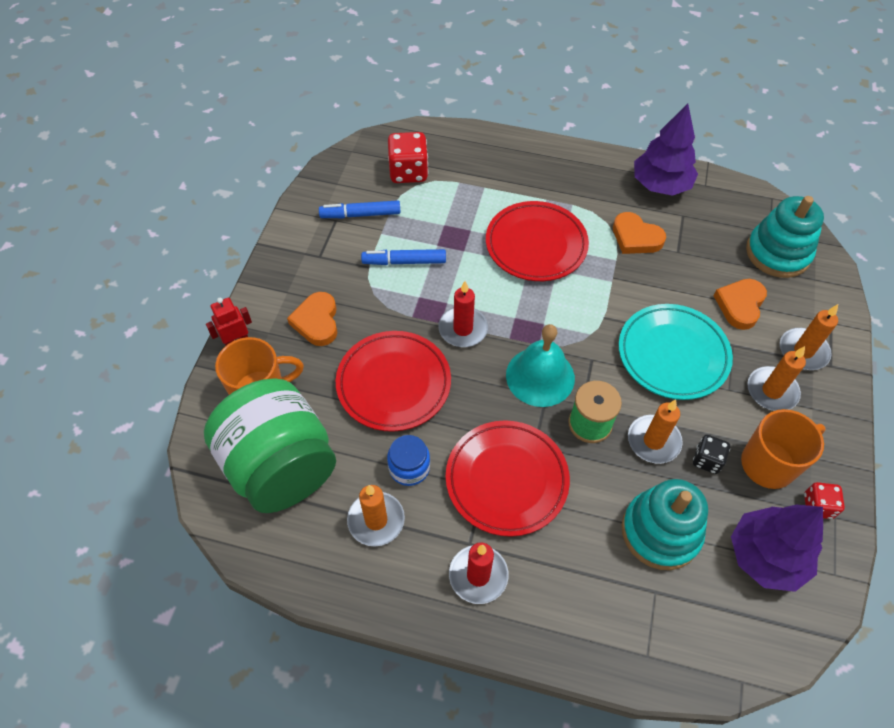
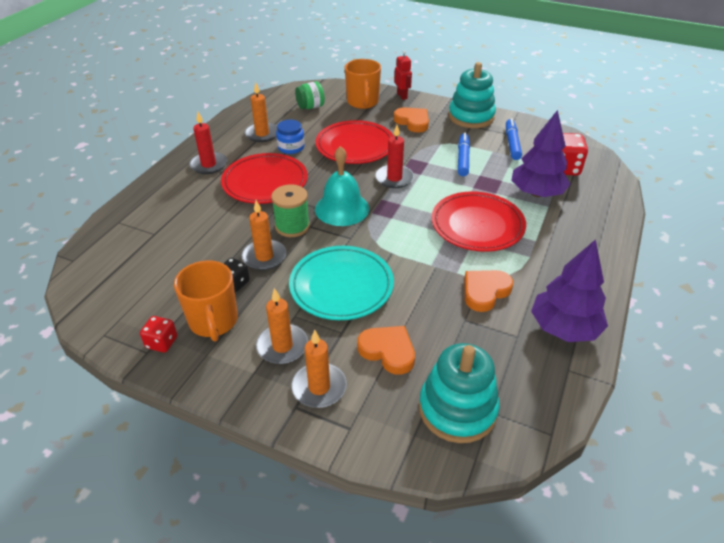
camera: 100 degrees right, 15 degrees down
(280, 466) = (310, 107): green jar -> green jar, size x0.42
(317, 321) = (412, 122): orange heart -> orange heart turned 45 degrees clockwise
(660, 531) = (192, 245): turquoise stacking toy -> turquoise stacking toy (471, 117)
(766, 556) = (142, 296): purple tree -> purple tree (536, 193)

